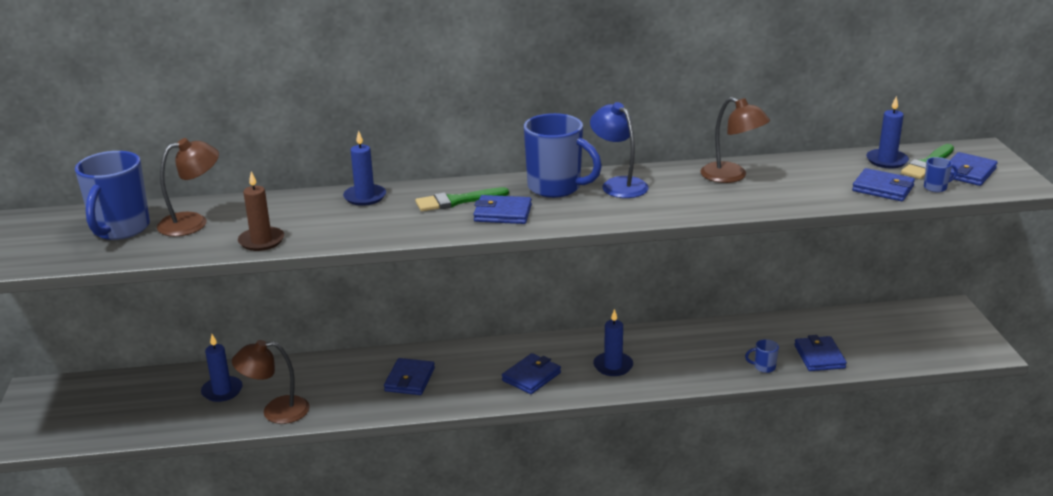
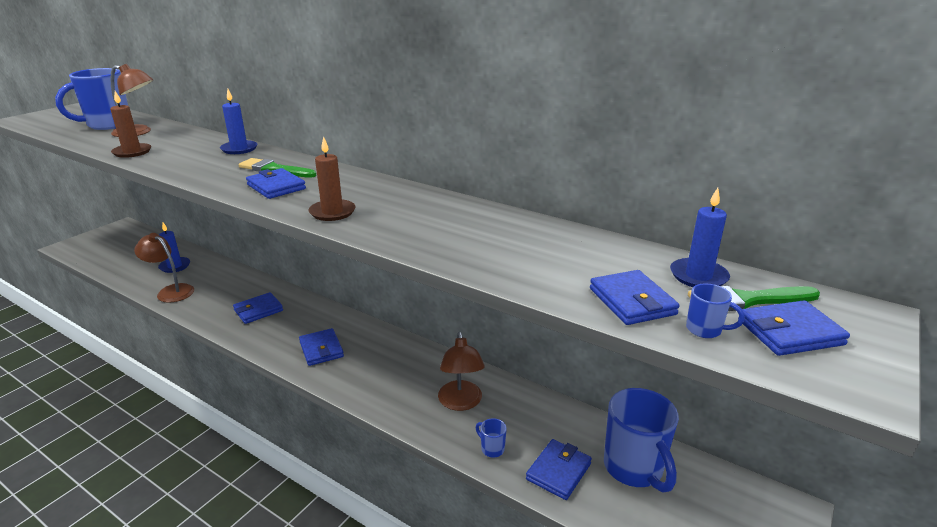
camera: 40 degrees right, 0 degrees up
(531, 377) = (321, 349): blue wallet -> blue wallet turned 75 degrees clockwise
(556, 188) = (351, 184): blue mug -> blue mug (634, 468)
(600, 213) = (332, 212): none -> brown candle
(613, 366) = (383, 374): blue candle -> none
(619, 184) = (397, 199): blue lamp -> none
(731, 176) = (500, 227): brown lamp -> brown lamp (461, 403)

